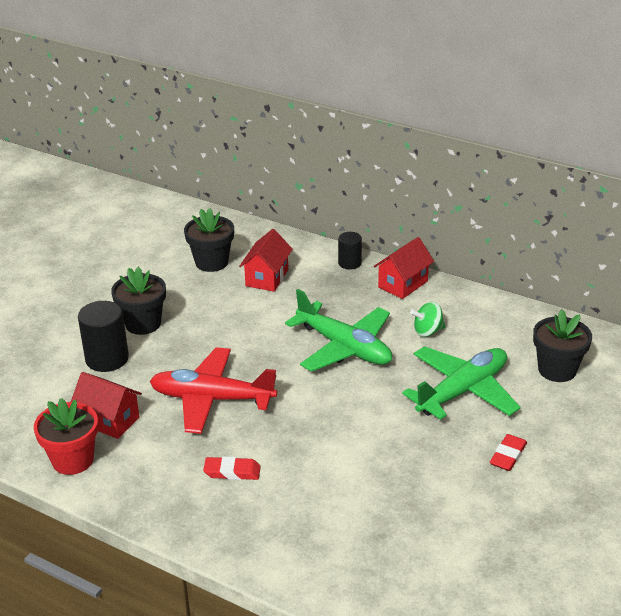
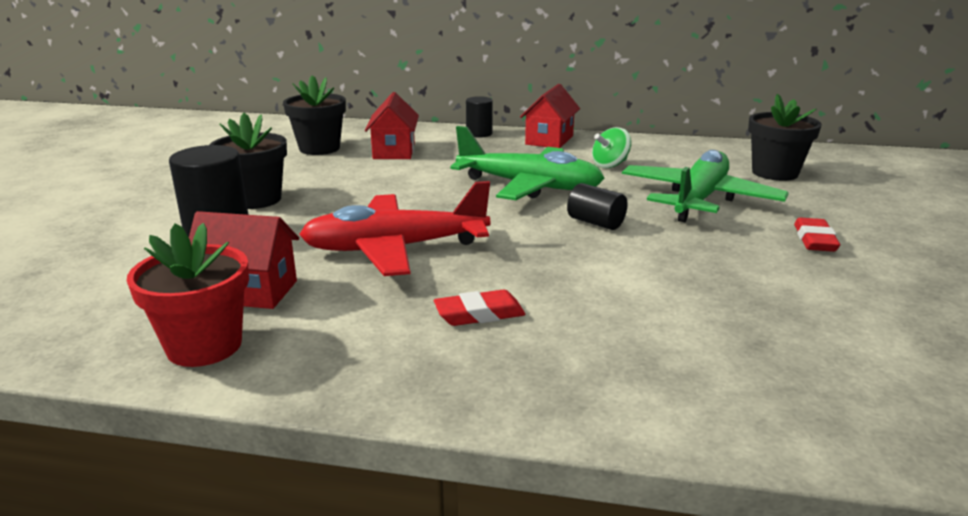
camera: 20 degrees left, 10 degrees down
(363, 401) = (595, 223): none -> black cylinder

